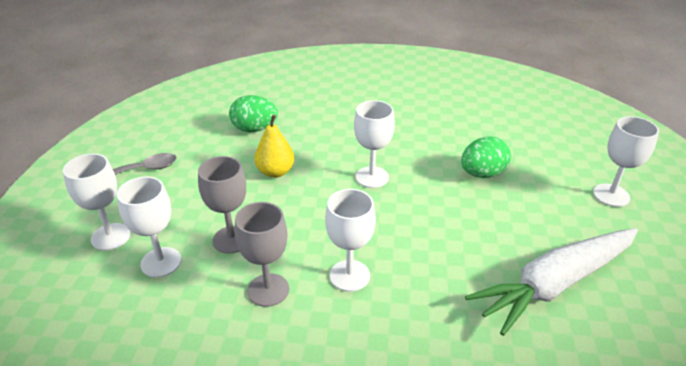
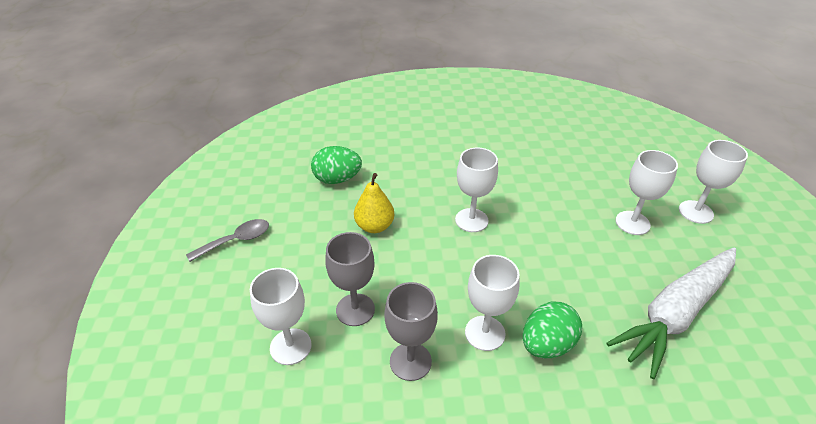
camera: 10 degrees left, 5 degrees up
(110, 237) = (227, 324): white goblet -> white goblet (632, 223)
(482, 174) = (574, 203): green egg -> green egg (547, 344)

